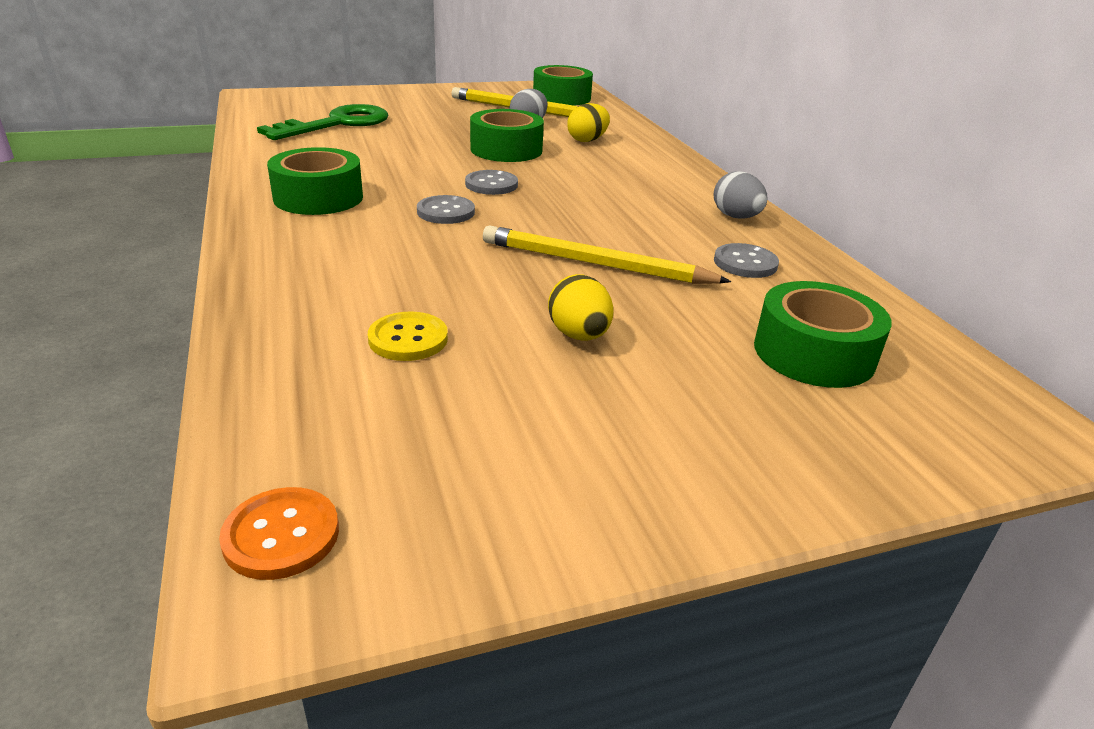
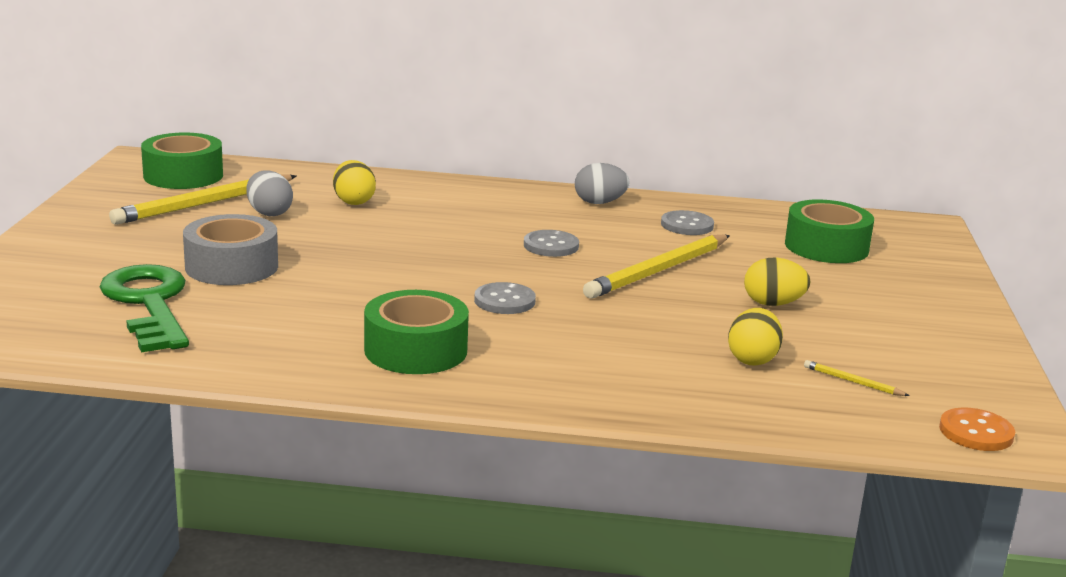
camera: 65 degrees left, 10 degrees down
(390, 412) = (853, 382): none -> yellow pencil
(408, 339) = (752, 359): yellow button -> yellow egg
(419, 131) = (232, 266): none -> grey tape
(491, 184) = (447, 268): grey button -> grey button (551, 246)
(506, 150) = (346, 241): green tape -> none

